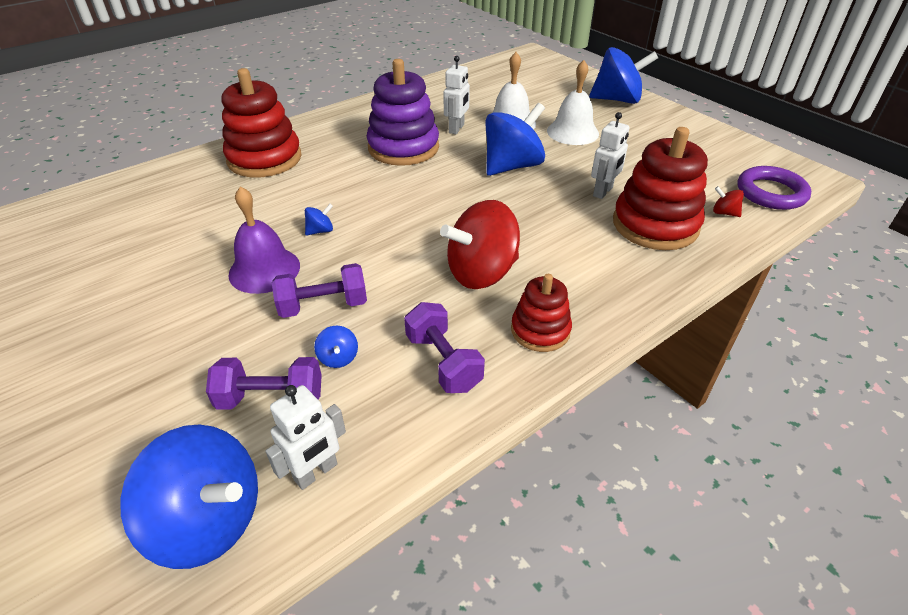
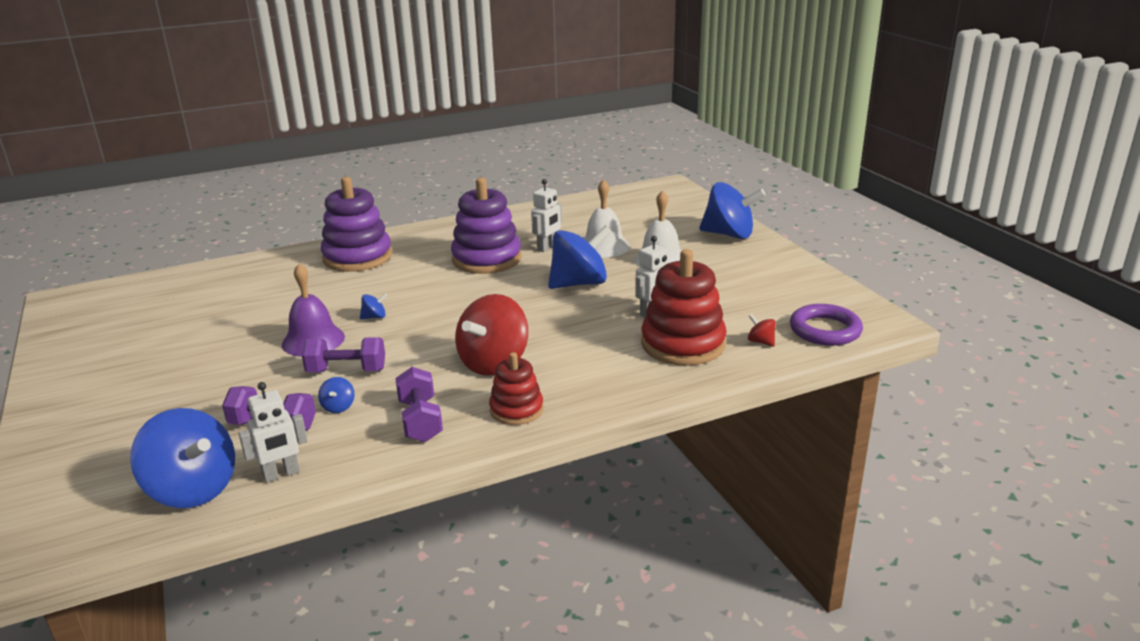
camera: 15 degrees right, 15 degrees down
(264, 159) = (357, 257): red stacking toy -> purple stacking toy
(481, 273) = (494, 363): red spinning top -> red spinning top turned 45 degrees counterclockwise

